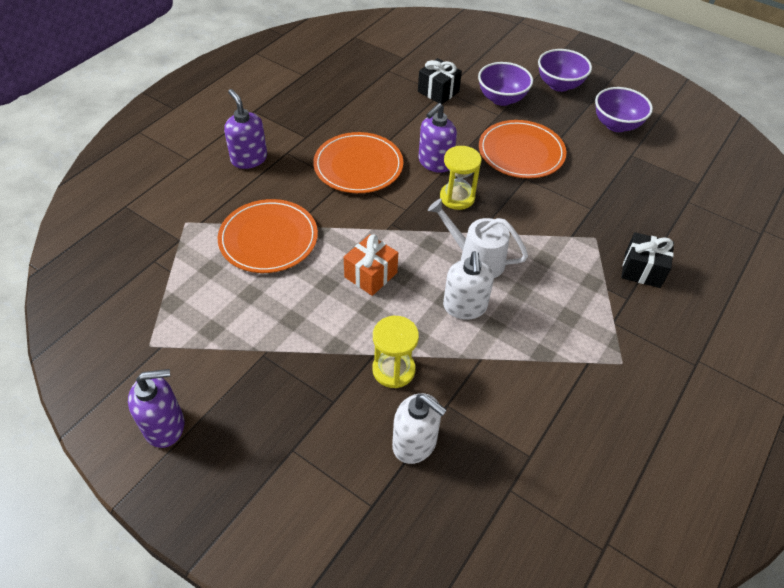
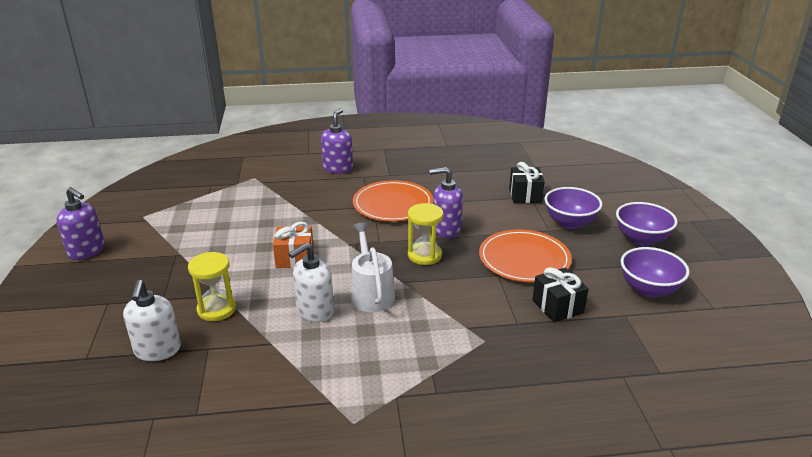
camera: 50 degrees right, 20 degrees down
(268, 239) = (277, 208): orange plate -> none
(642, 270) = (484, 386): black gift -> black gift (558, 306)

